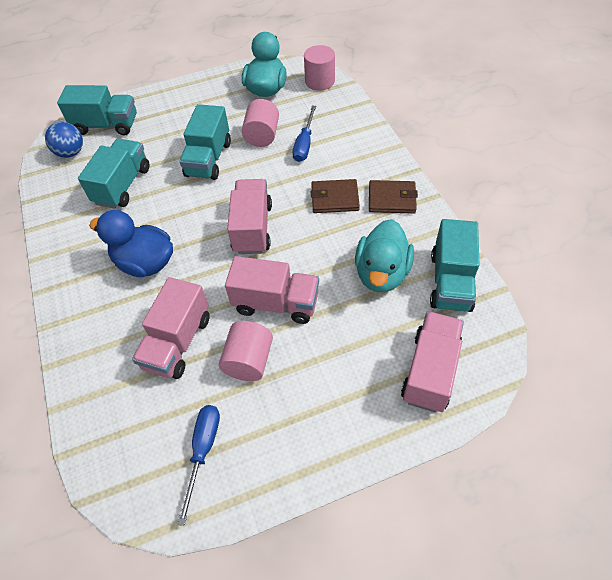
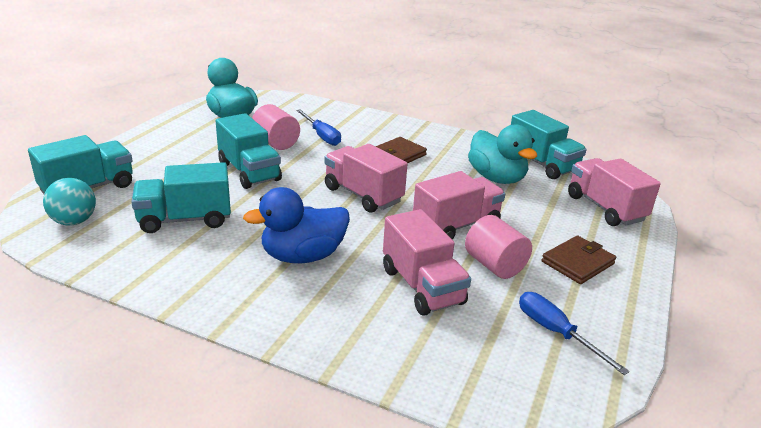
camera: 50 degrees left, 25 degrees down
(71, 153) = (74, 221): blue ball -> turquoise ball
(123, 185) = (185, 219): turquoise truck -> turquoise truck turned 75 degrees counterclockwise
(320, 81) = (273, 100): pink cylinder -> none
(392, 199) = (437, 141): brown wallet -> brown wallet (578, 263)

